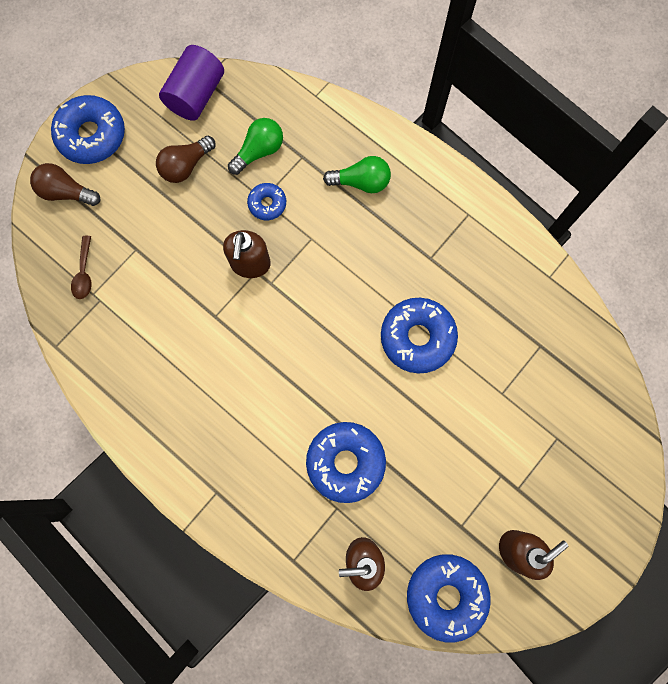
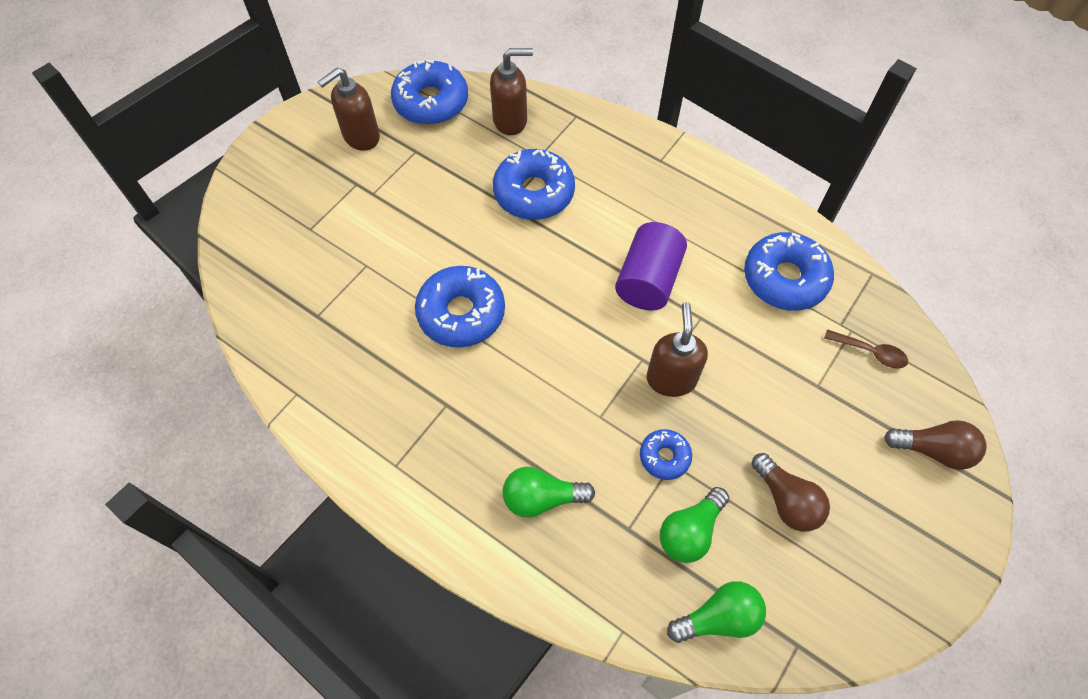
camera: 175 degrees right, 15 degrees down
(84, 273) = (870, 352): brown spoon -> brown spoon turned 120 degrees clockwise
(92, 135) = (931, 535): blue donut -> blue donut (785, 278)
(186, 166) = (786, 501): brown light bulb -> brown light bulb turned 105 degrees clockwise
(196, 95) = (803, 615): purple cylinder -> purple cylinder (648, 280)
(251, 98) = (718, 618): none -> green light bulb

